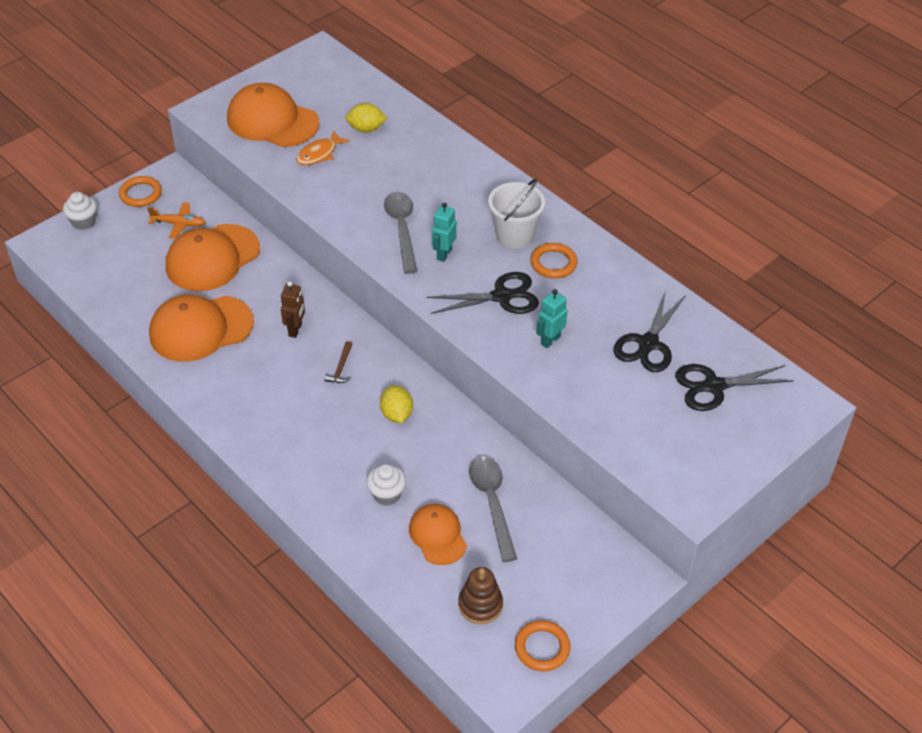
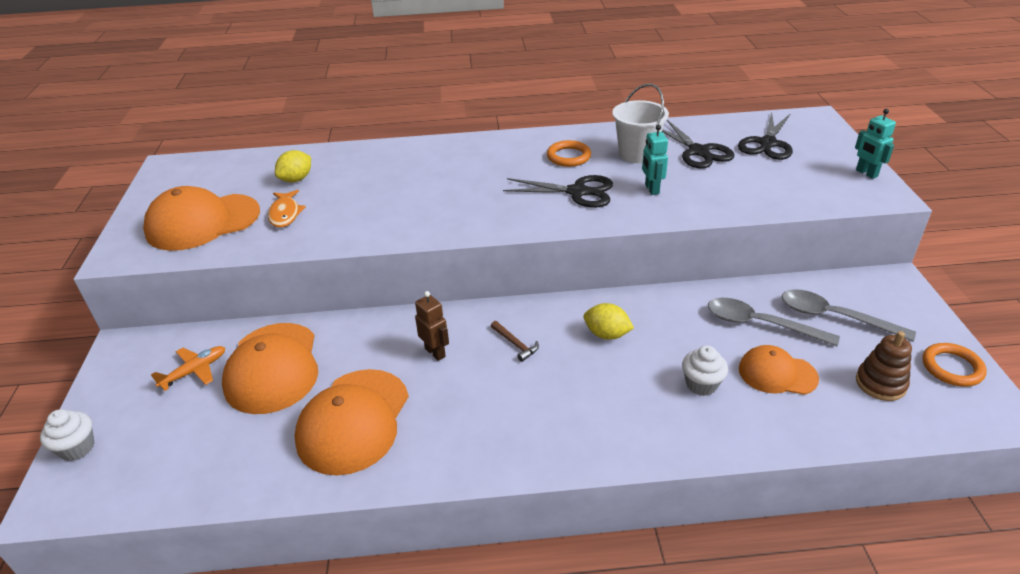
camera: 50 degrees left, 10 degrees down
(141, 194) = (113, 381): orange ring -> none
(402, 229) = (438, 208): grey spoon -> grey spoon (834, 317)
(444, 254) = (495, 199): turquoise robot -> turquoise robot (866, 173)
(501, 296) = (577, 192): black scissors -> black scissors turned 75 degrees clockwise
(514, 236) = (517, 161): white bucket -> white bucket (637, 154)

